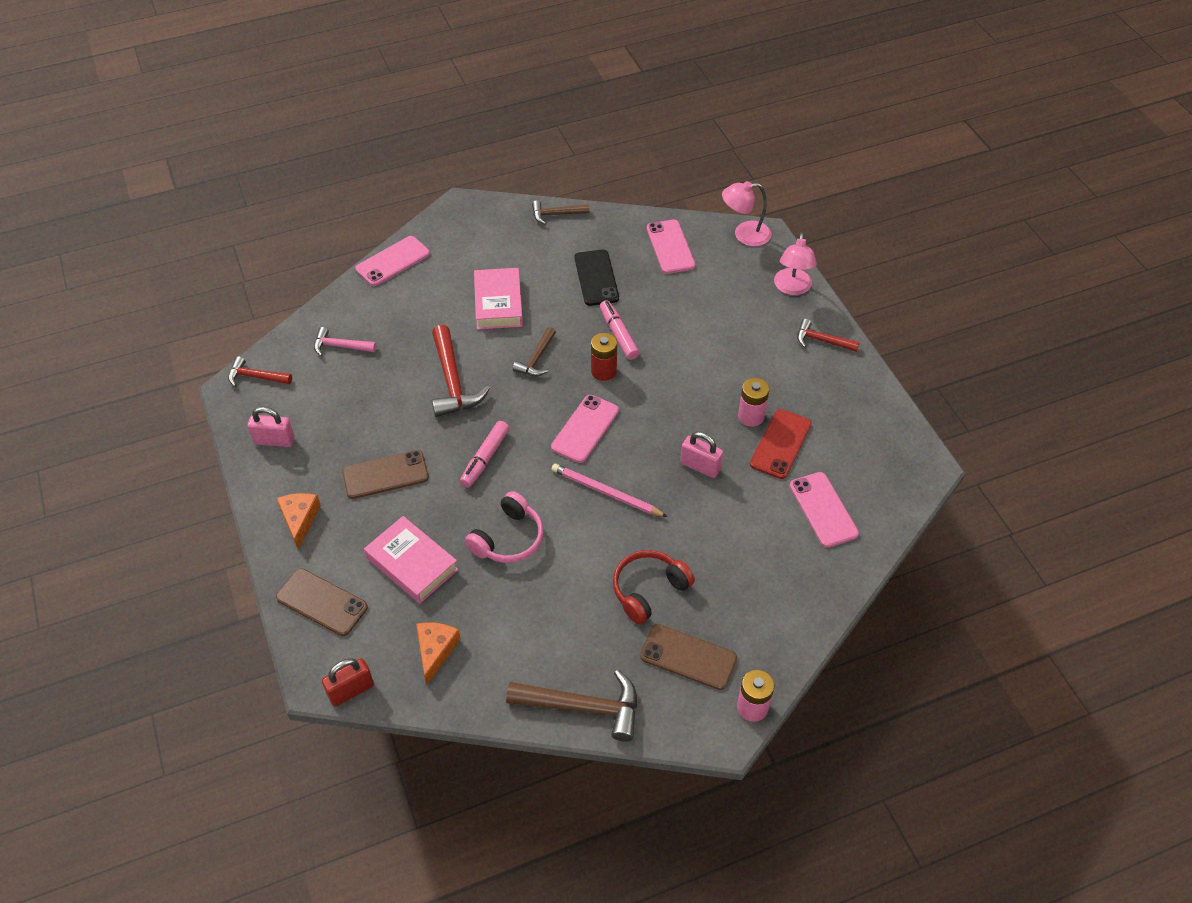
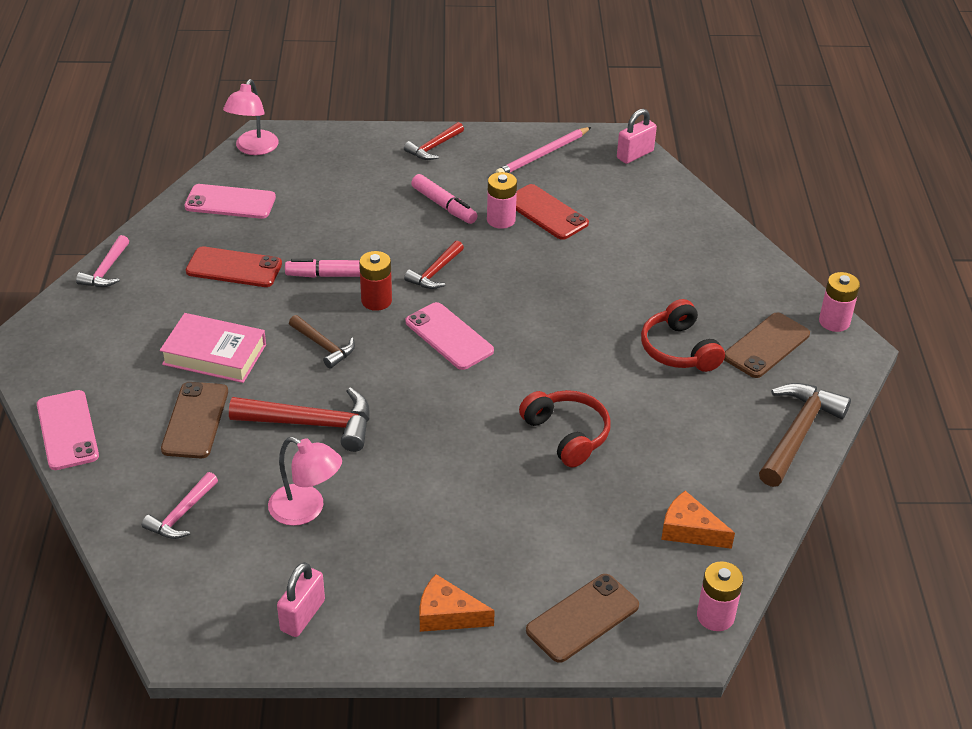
camera: 70 degrees left, 10 degrees down
(256, 377) = (176, 614): red hammer -> red hammer (435, 272)
(351, 690) = (715, 616): red padlock -> pink battery
(385, 475) = (421, 517): brown phone -> brown phone (195, 420)
(412, 564) = (564, 523): pink book -> none
(485, 458) = (445, 425): pink marker -> pink marker (444, 205)
(508, 538) = (567, 434): pink headphones -> red headphones
(556, 214) = (106, 270): brown hammer -> pink hammer
(596, 278) = (234, 268): black phone -> red phone
(606, 493) = (543, 345): pink pencil -> pink pencil (543, 154)
(700, 466) = (545, 271): pink padlock -> pink padlock (635, 155)
(792, 288) = (352, 143): pink lamp -> pink lamp (306, 510)
(823, 509) = (637, 212): pink phone -> none

